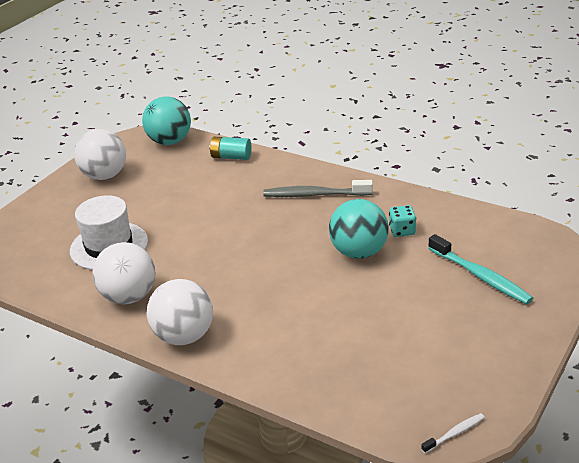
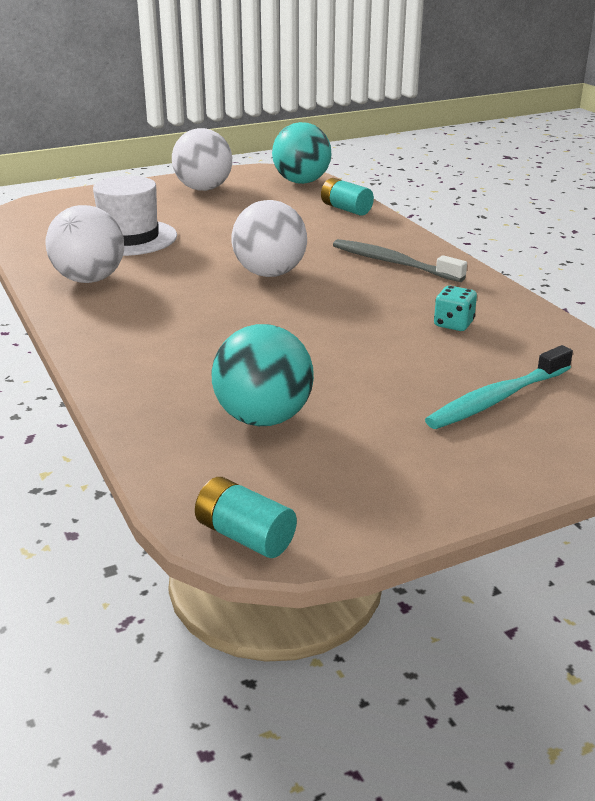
camera: 30 degrees right, 5 degrees down
(184, 336) = (91, 327): white ball -> white ball (270, 274)
(359, 252) = (374, 325): turquoise ball -> turquoise ball (263, 418)
(454, 433) = (245, 536): white toothbrush -> turquoise battery
(480, 276) = (497, 398): turquoise toothbrush -> turquoise toothbrush turned 60 degrees clockwise

